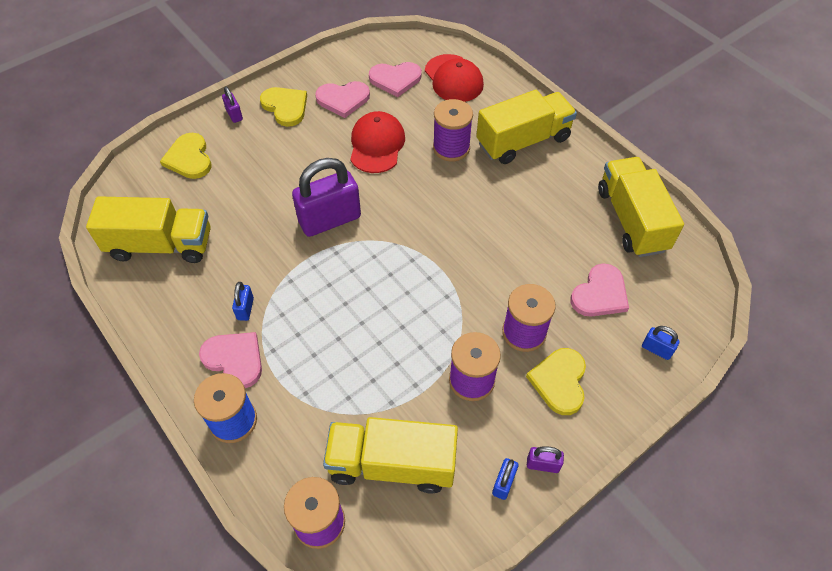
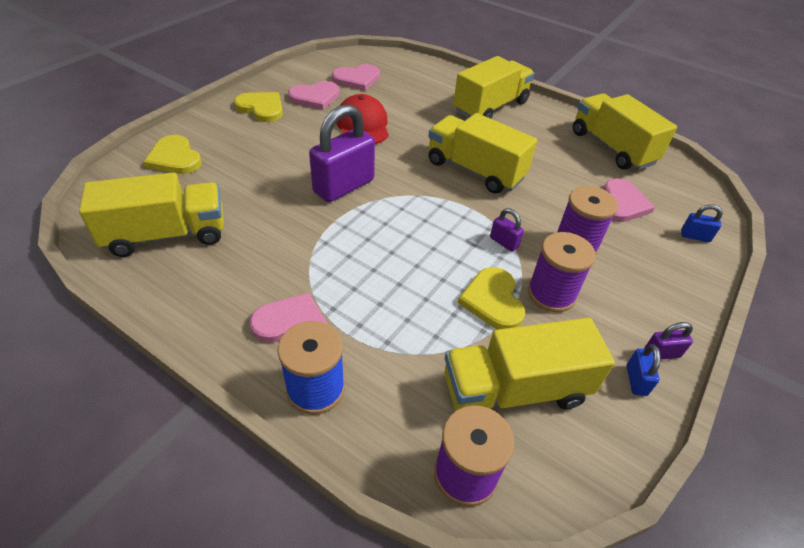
camera: 20 degrees left, 10 degrees down
(234, 114) = (211, 119): purple padlock -> purple padlock (504, 242)
(245, 309) = (286, 276): blue padlock -> none
(451, 148) = (431, 119): purple spool -> none
(453, 79) = (408, 73): red cap -> none
(466, 223) = (475, 170): none -> yellow truck
(559, 381) = (631, 278): yellow heart -> yellow heart (493, 300)

